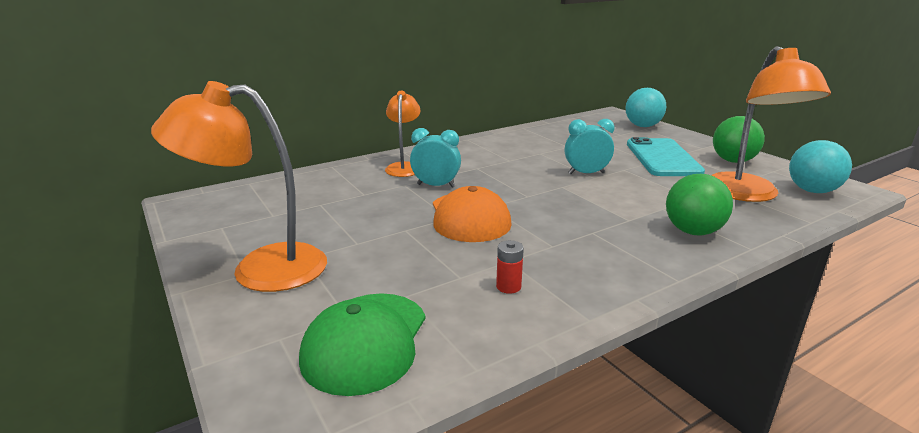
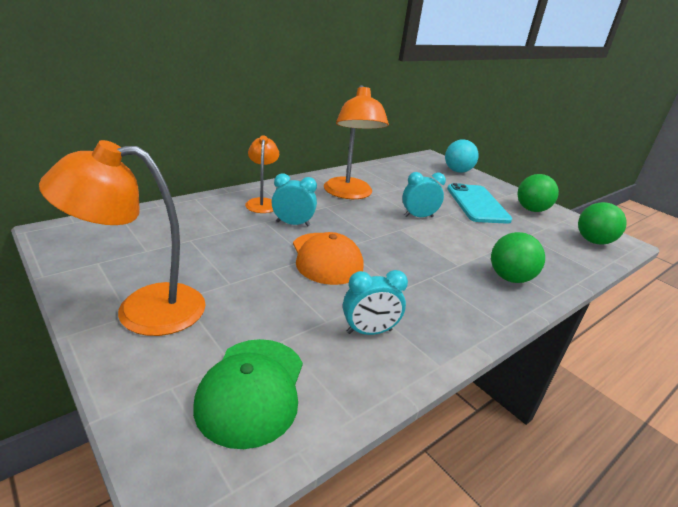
camera: 10 degrees left, 5 degrees up
(508, 286) = (369, 331): red battery -> turquoise clock
(747, 195) = (546, 243): orange lamp -> orange lamp (349, 194)
(812, 191) = (593, 241): turquoise ball -> green ball

